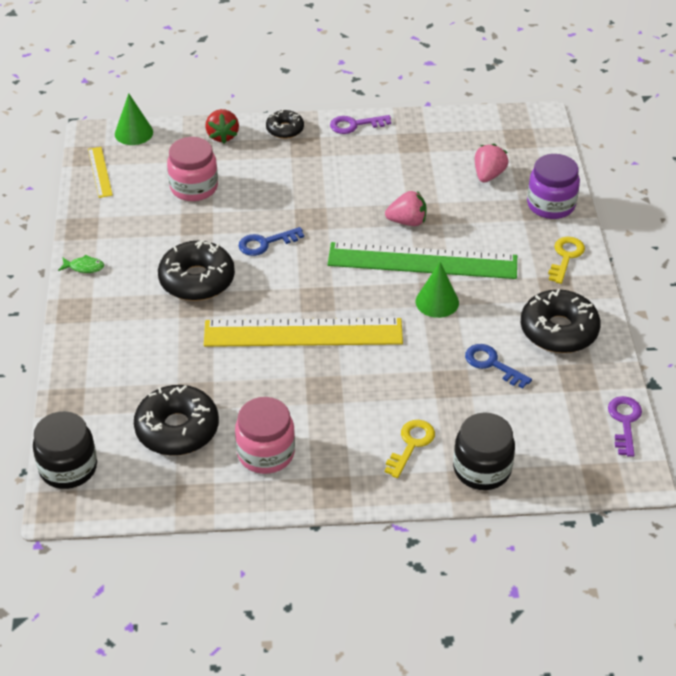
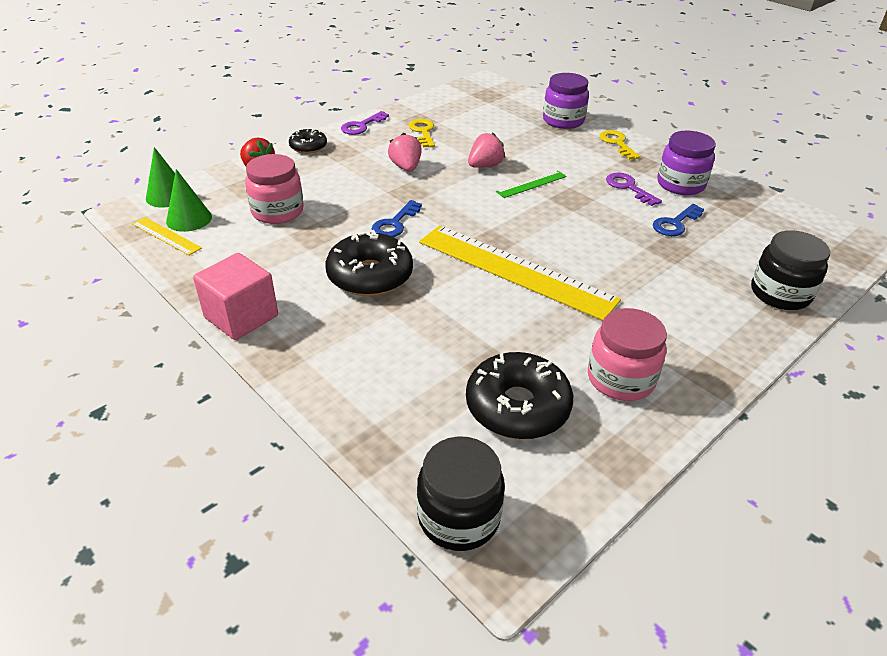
camera: 40 degrees left, 5 degrees down
(84, 267) = (241, 317): green fish -> pink cube
(303, 333) = (515, 270): yellow ruler -> yellow ruler turned 75 degrees clockwise
(411, 444) = (711, 305): yellow key -> yellow key (423, 132)
(422, 261) = (531, 184): green ruler -> green ruler, size x0.44
(437, 302) = (580, 204): green cone -> green cone (189, 219)
(488, 175) = (499, 120): pink strawberry -> pink strawberry (406, 167)
(492, 364) = (675, 223): blue key -> blue key turned 45 degrees counterclockwise
(558, 330) = (680, 184): black donut -> purple jar
(624, 421) = (803, 216): purple key -> purple key (628, 187)

